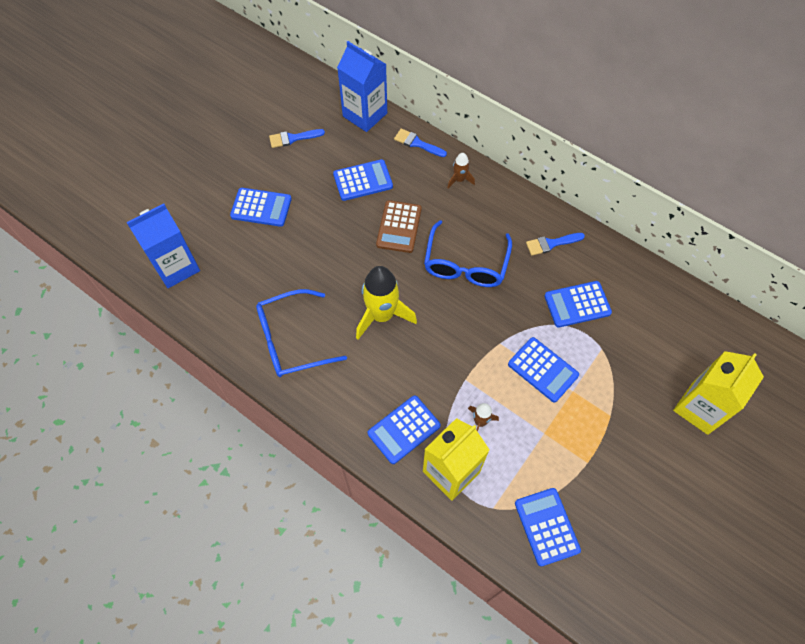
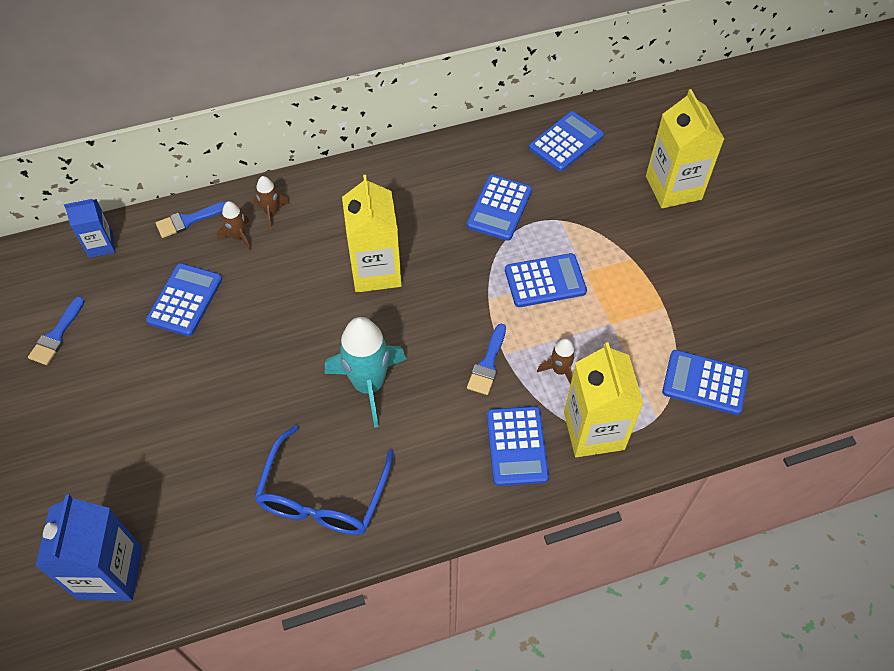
camera: 55 degrees left, 5 degrees down
(261, 208) = (119, 426): blue calculator -> blue calculator (566, 142)
(365, 115) = (100, 245): blue carton -> blue carton, size x0.58
(382, 315) = (369, 385): yellow rocket -> turquoise rocket
(399, 227) = (276, 302): brown calculator -> none
(427, 176) = (239, 236): none -> brown rocket
(465, 264) = (376, 271): blue glasses -> yellow carton
(551, 243) = (416, 184): blue brush -> blue brush (488, 363)

